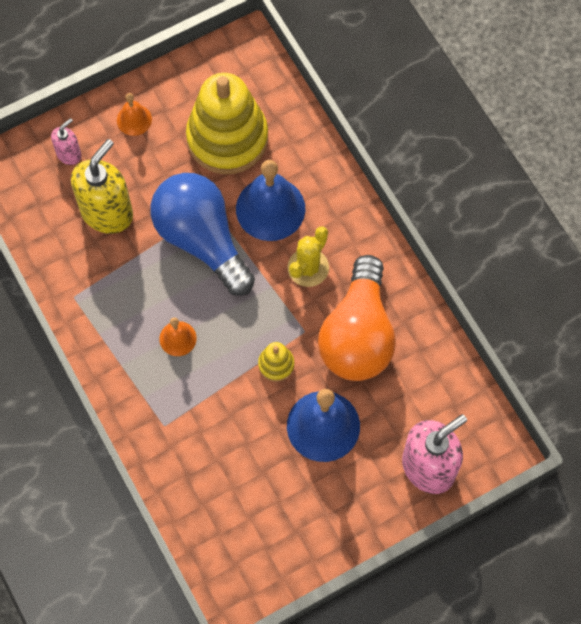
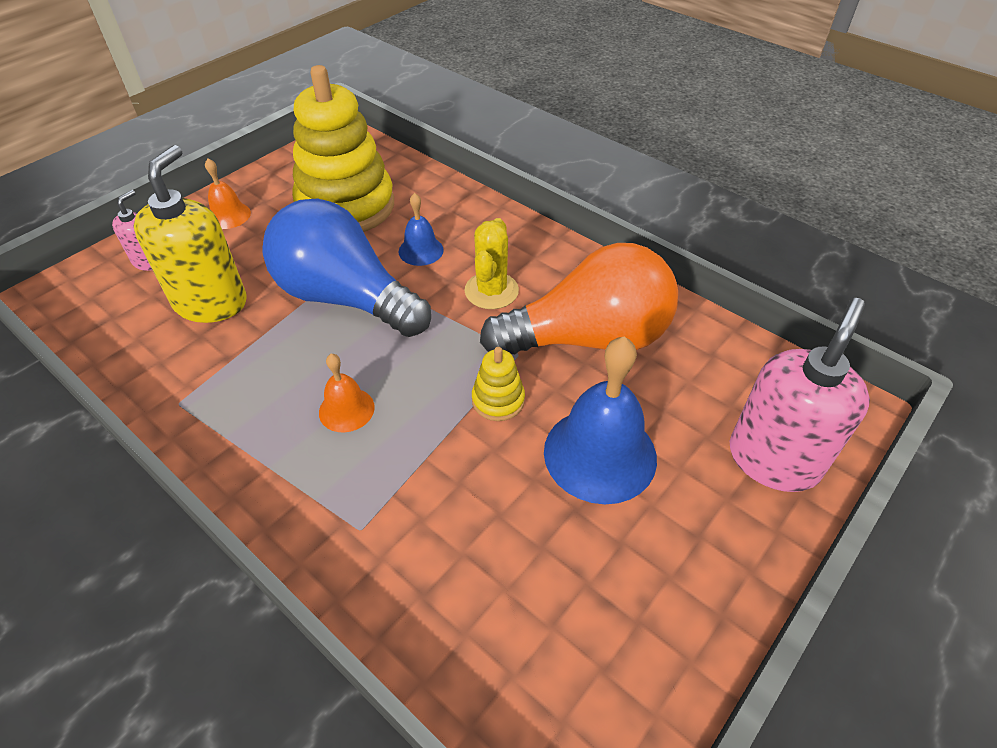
camera: 20 degrees left, 20 degrees down
(270, 208) = (421, 250): blue bell -> blue bell, size x0.52
(358, 335) = (588, 338): orange light bulb -> orange light bulb turned 90 degrees counterclockwise

